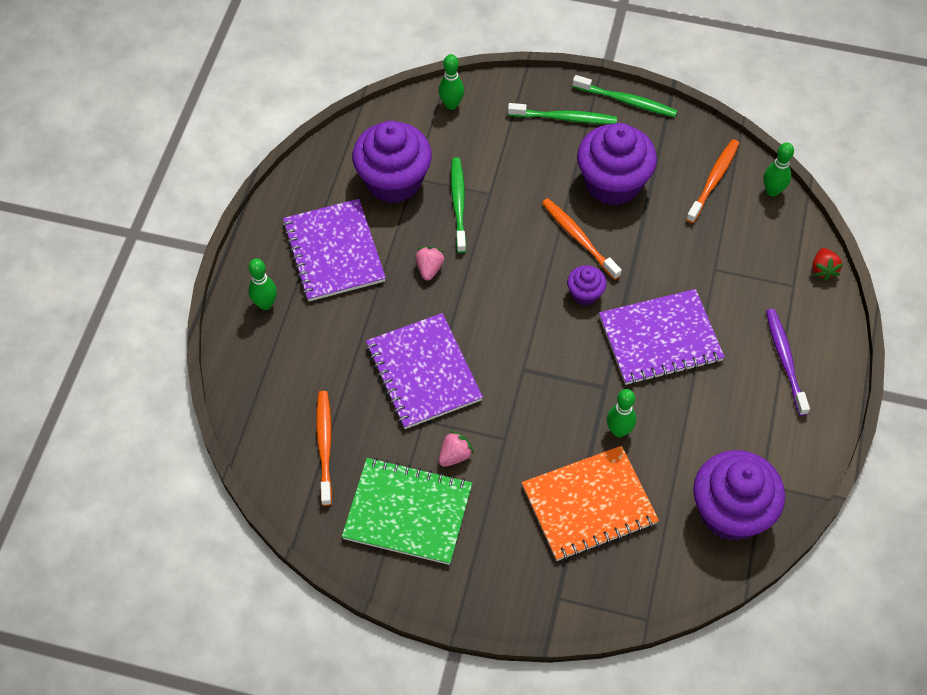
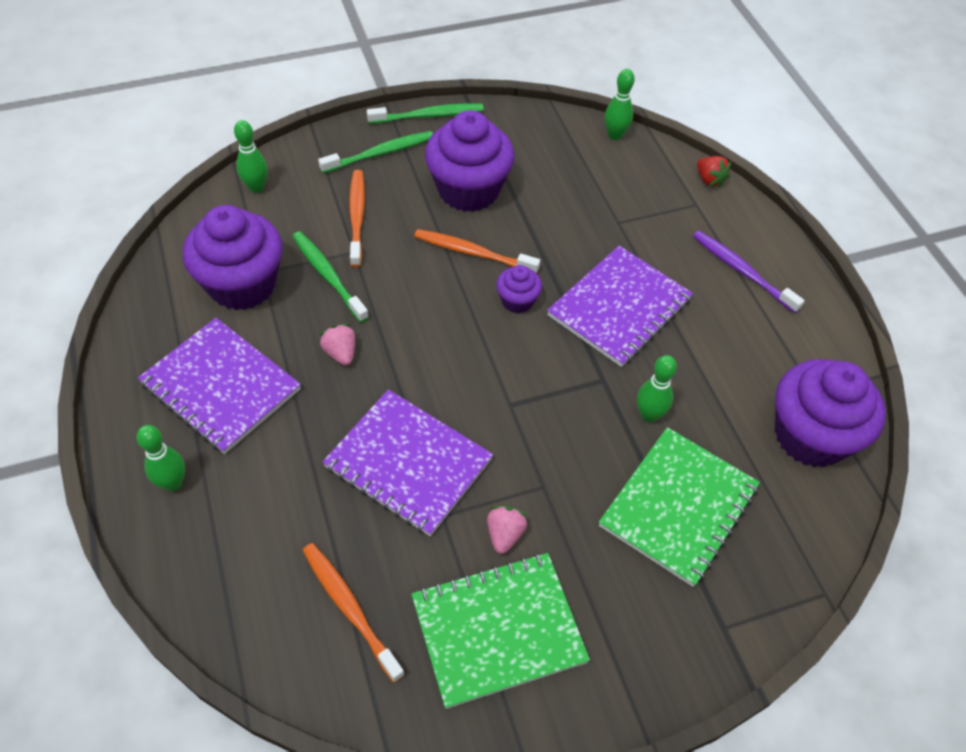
camera: 35 degrees left, 5 degrees down
(589, 505) = (678, 507): orange notebook -> green notebook
(713, 180) = (558, 148): orange toothbrush -> orange toothbrush (357, 216)

